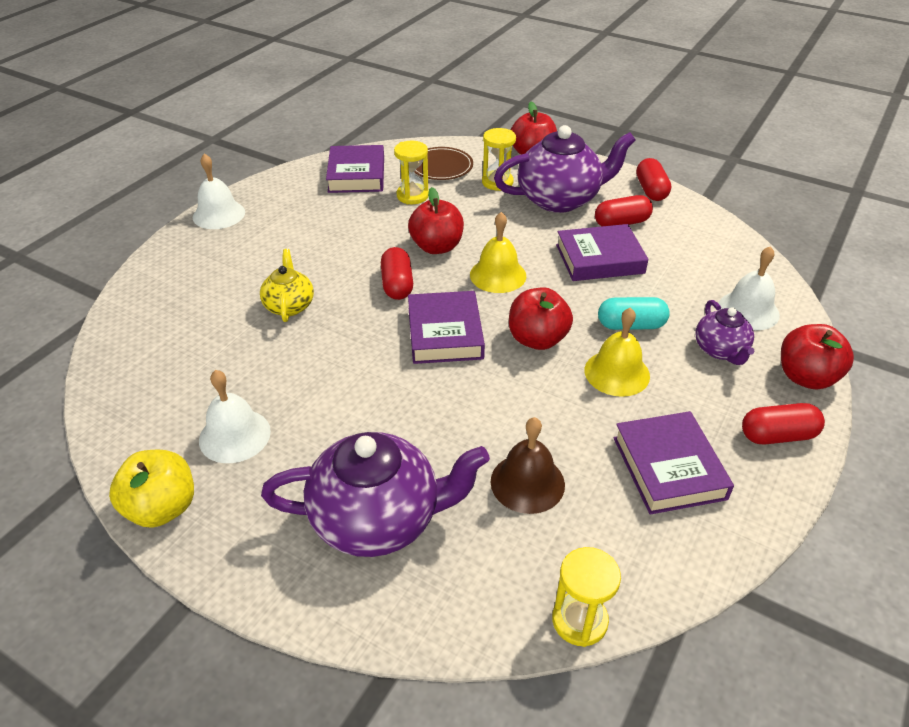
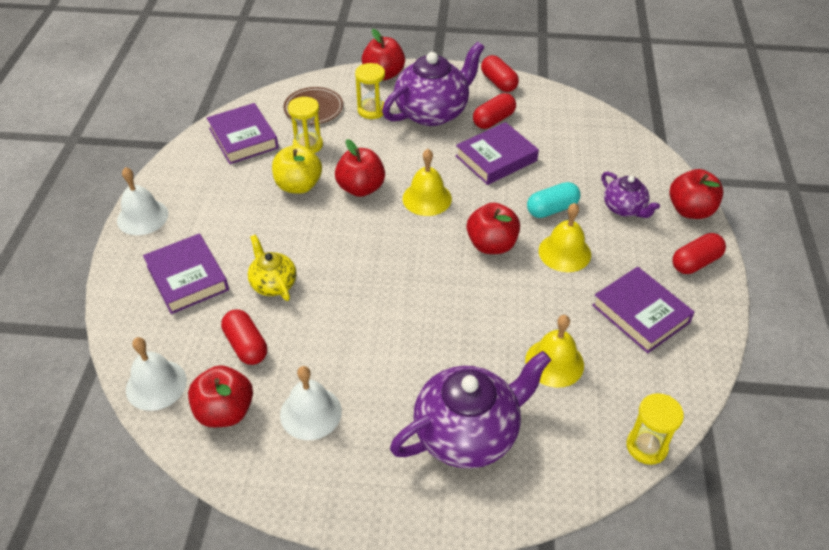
camera: 25 degrees left, 5 degrees up
(158, 404) = (225, 411): none -> red apple
(162, 508) = (296, 494): yellow apple -> yellow apple (298, 185)
(397, 285) = (351, 234): red capsule -> red capsule (246, 345)
(445, 333) = (418, 264): purple book -> purple book (187, 278)
(527, 482) = (554, 362): brown bell -> yellow bell
(748, 310) = (625, 168): white bell -> white bell (156, 384)

